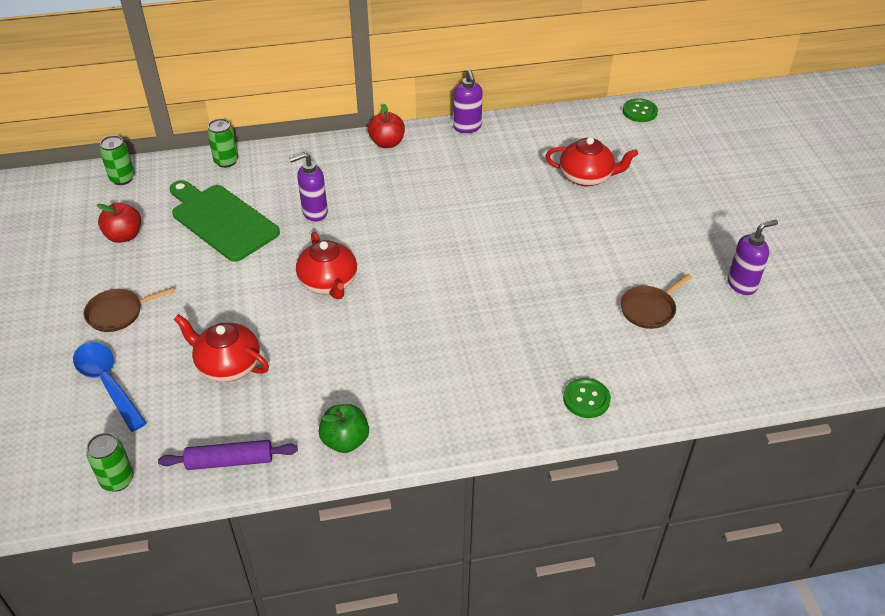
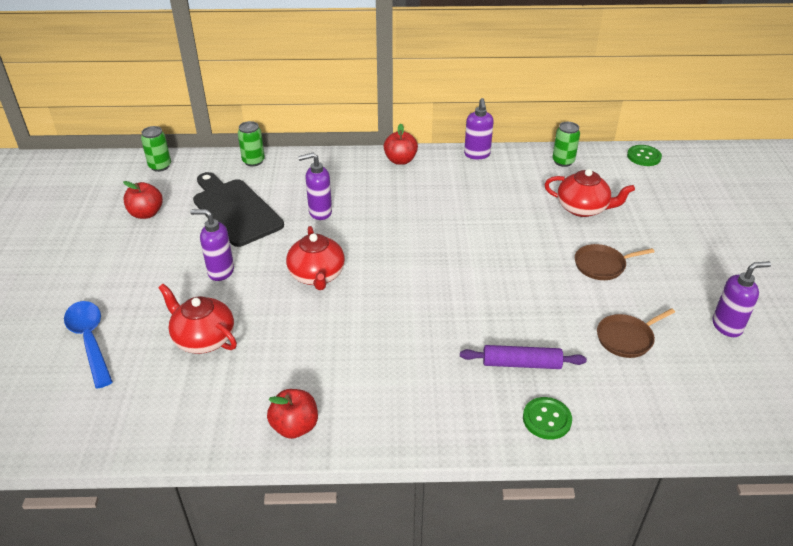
camera: 10 degrees right, 5 degrees down
(117, 480) = (69, 433): green can -> green can (563, 161)
(118, 313) = (119, 279): brown pan -> brown pan (602, 265)
(221, 220) = (235, 210): green cutting board -> black cutting board
(225, 291) = (220, 271): none -> purple soap dispenser
(230, 461) = (179, 430): purple rolling pin -> purple rolling pin (521, 363)
(345, 441) = (295, 426): green apple -> red apple

